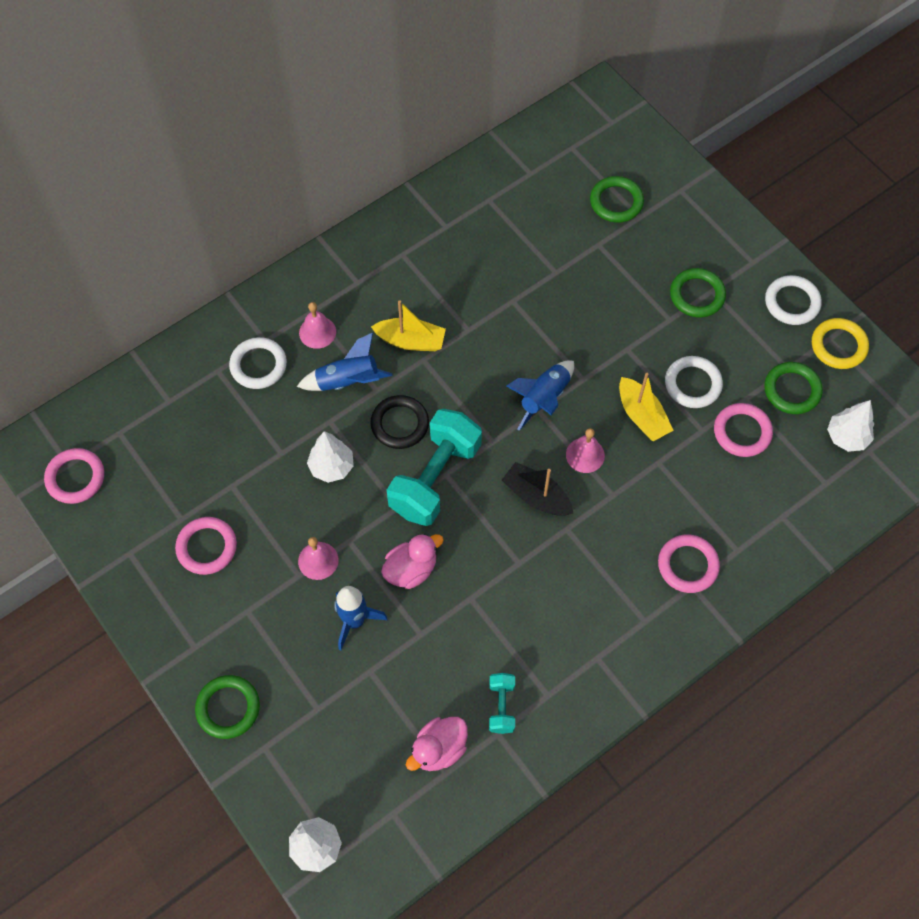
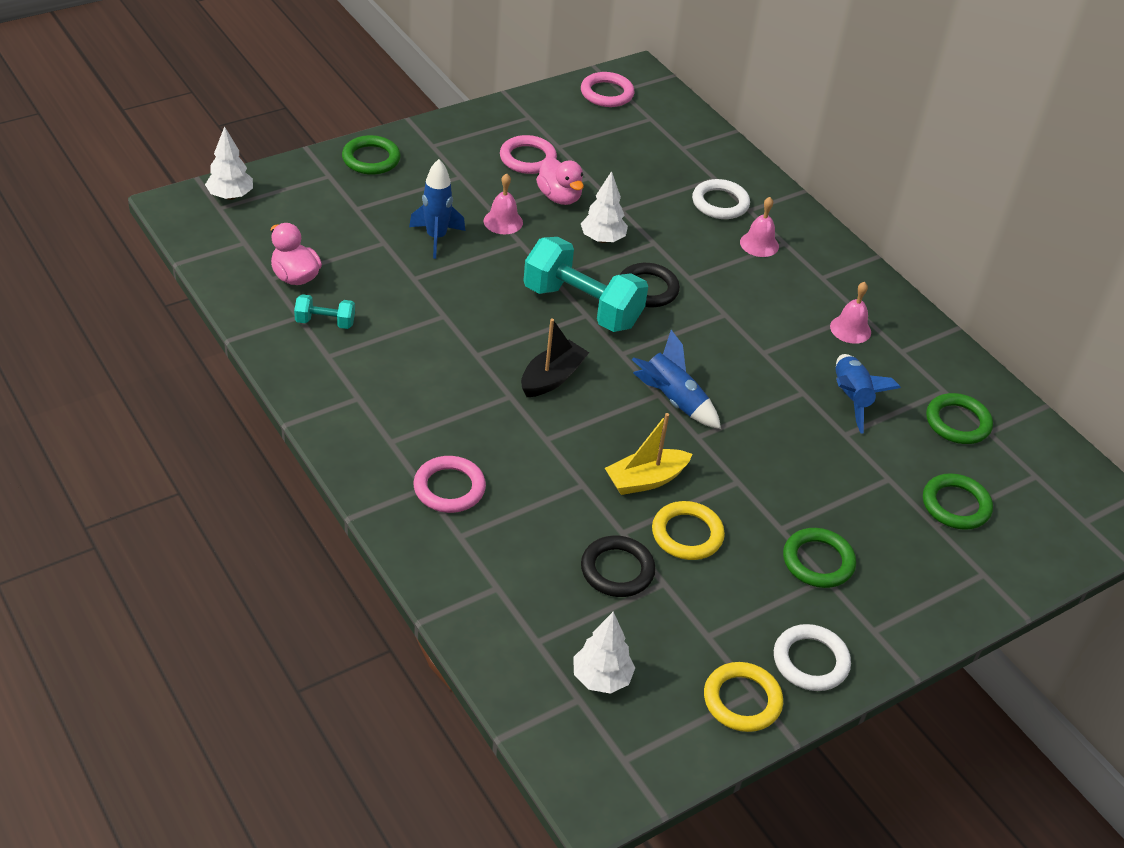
camera: 90 degrees right, 20 degrees down
(348, 381) = (700, 259): blue rocket -> blue rocket (851, 399)
(410, 341) = (748, 307): yellow boat -> none
(411, 569) = (483, 279): pink duck -> pink duck (559, 197)
(585, 455) = (598, 423): pink bell -> pink bell (850, 329)
(692, 384) = (687, 534): white ring -> yellow ring
(742, 432) = (617, 570): pink ring -> black ring
(792, 390) = (674, 633): green ring -> green ring (957, 422)

